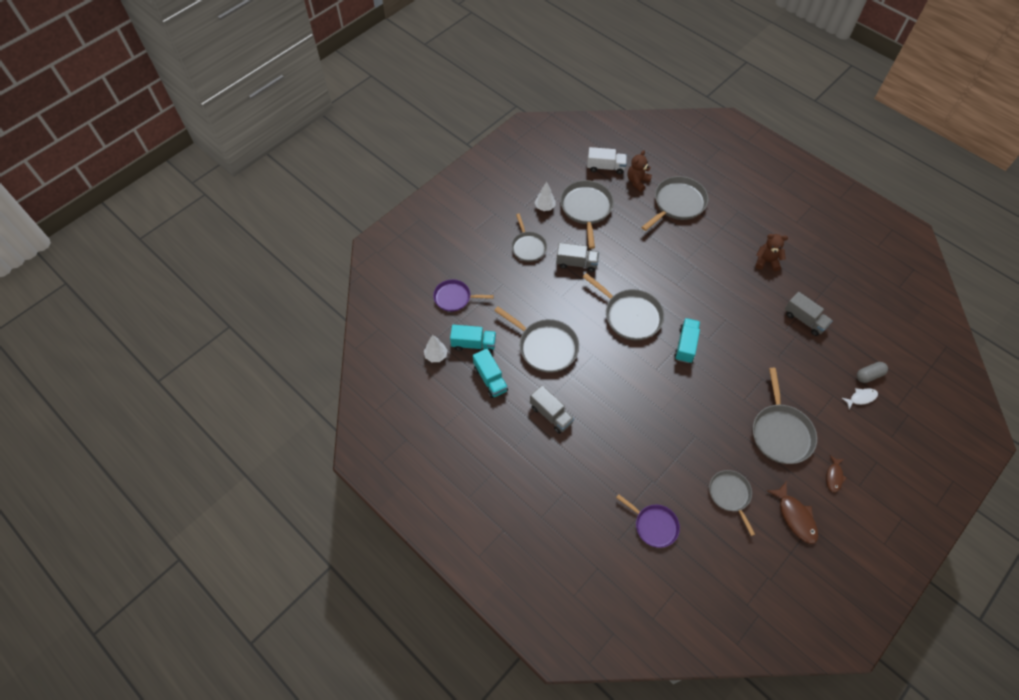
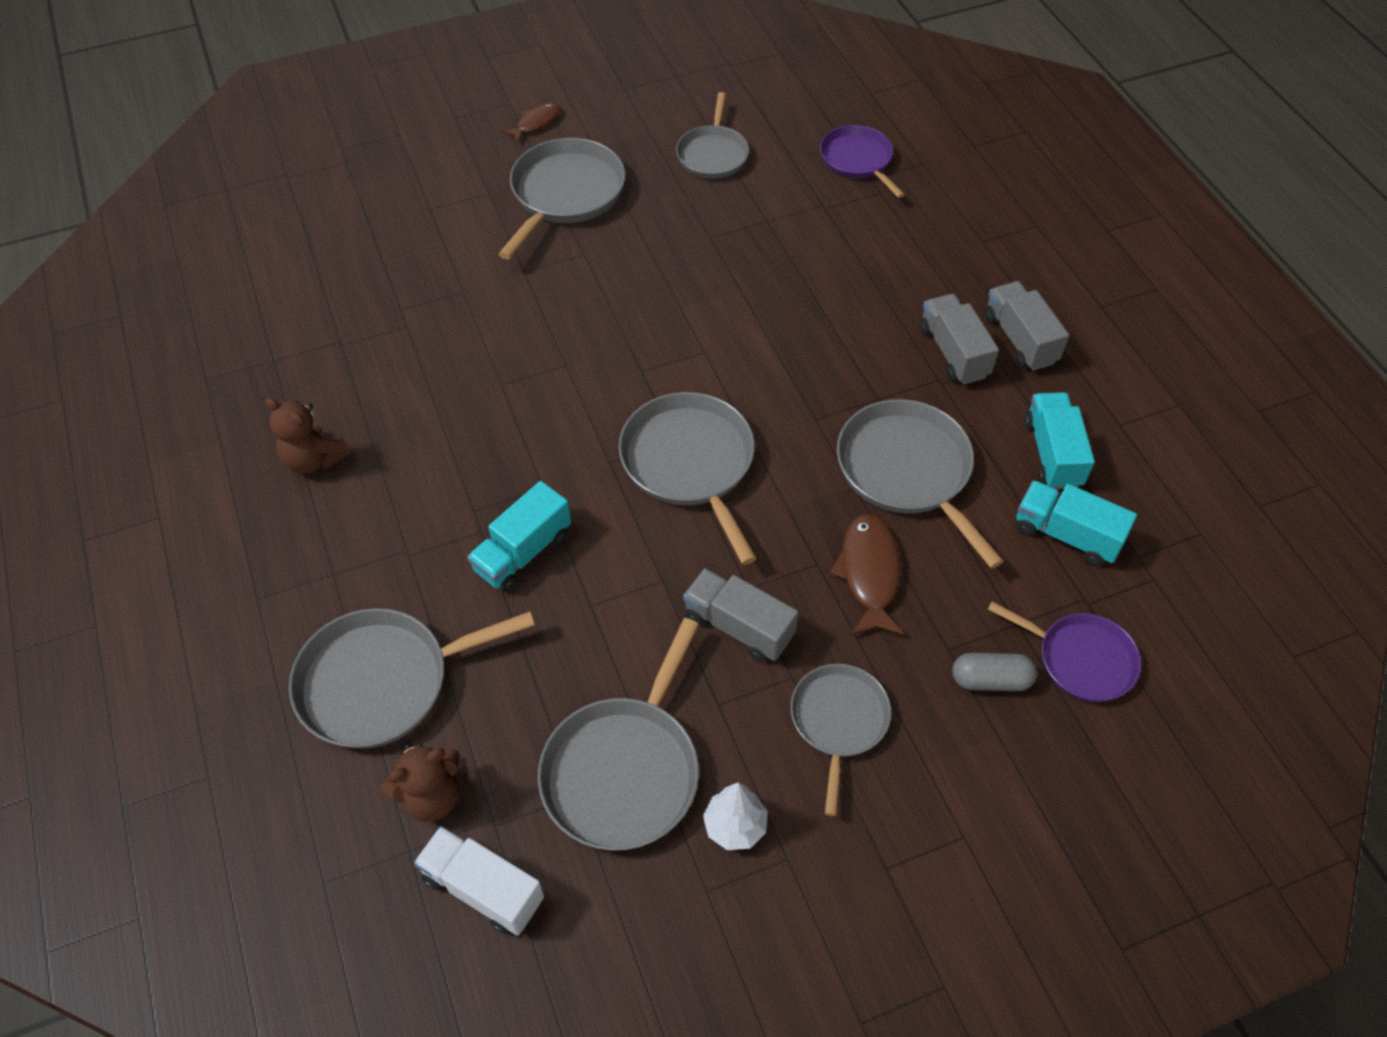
camera: 155 degrees left, 5 degrees down
(436, 355) = (1161, 542): white tree -> none
(685, 345) = (618, 370): turquoise truck -> turquoise truck (523, 552)
(795, 517) = (636, 104): brown fish -> brown fish (869, 573)
(804, 320) = (356, 328): grey truck -> grey truck (1019, 339)
(861, 398) = (389, 191): white fish -> none
(869, 375) = (341, 213): grey capsule -> grey capsule (990, 680)

